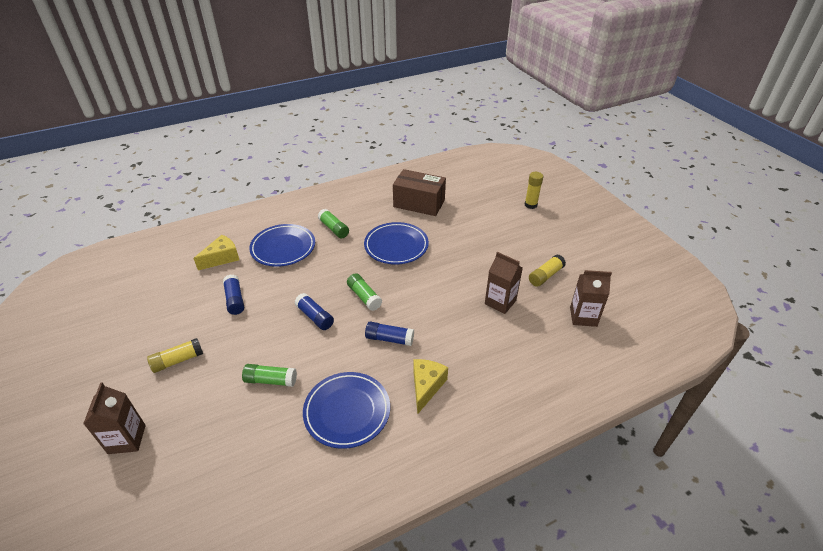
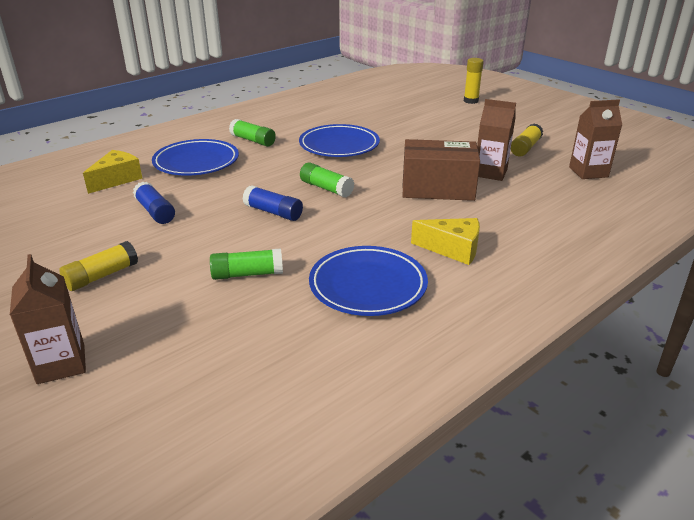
camera: 15 degrees left, 10 degrees down
(389, 339) = (380, 217): blue glue stick -> none
(419, 203) = (344, 112): brown box -> brown box (437, 188)
(426, 386) = (453, 249): yellow cheese -> yellow cheese turned 105 degrees clockwise

